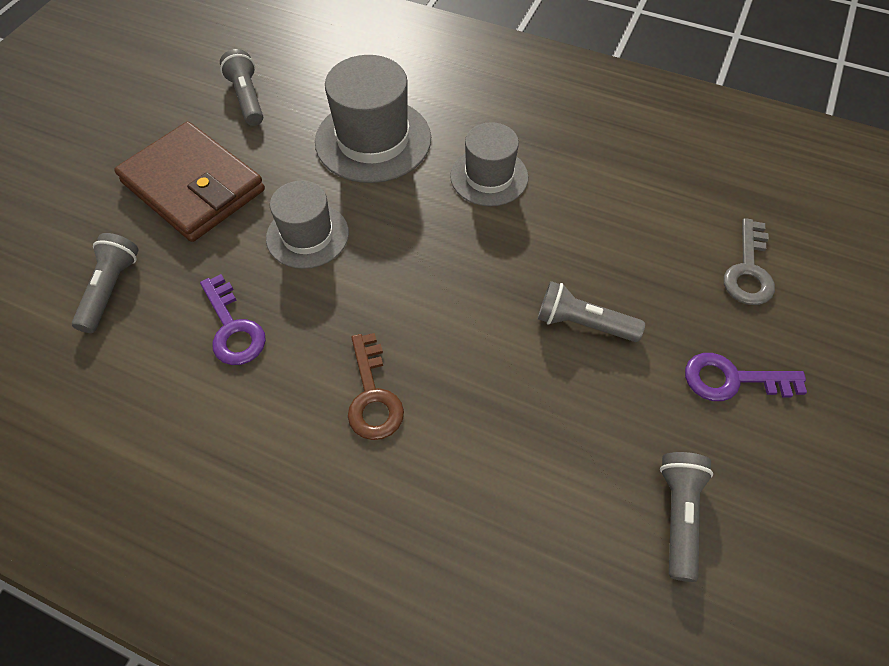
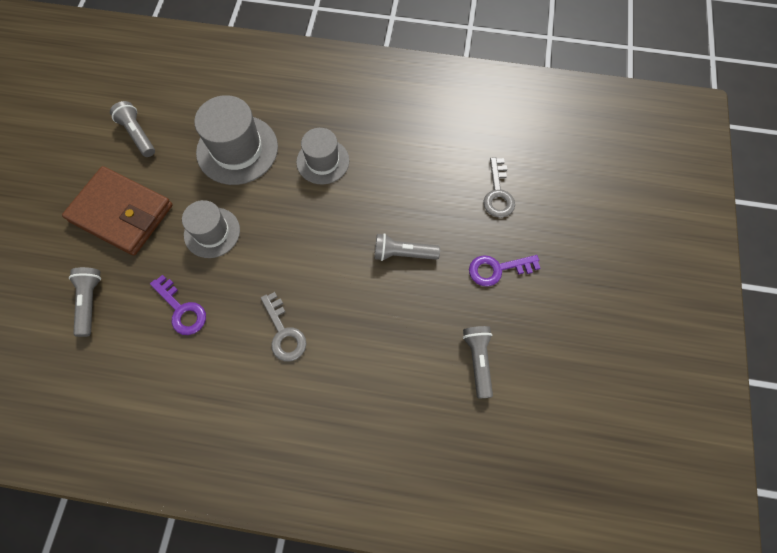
camera: 15 degrees left, 10 degrees up
(373, 396) = (284, 333): brown key -> grey key

